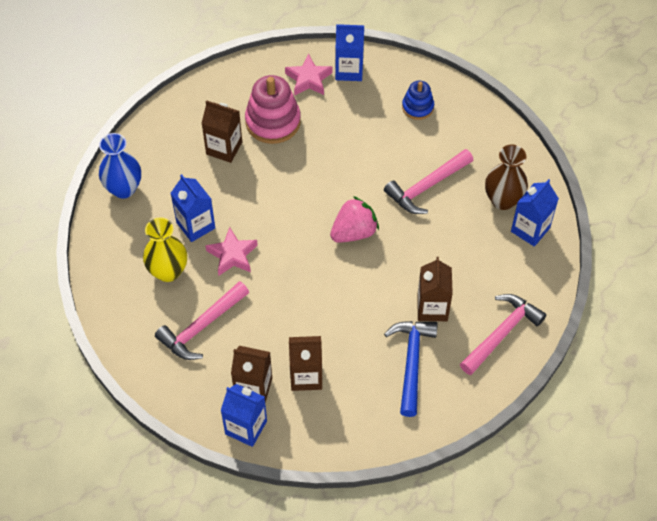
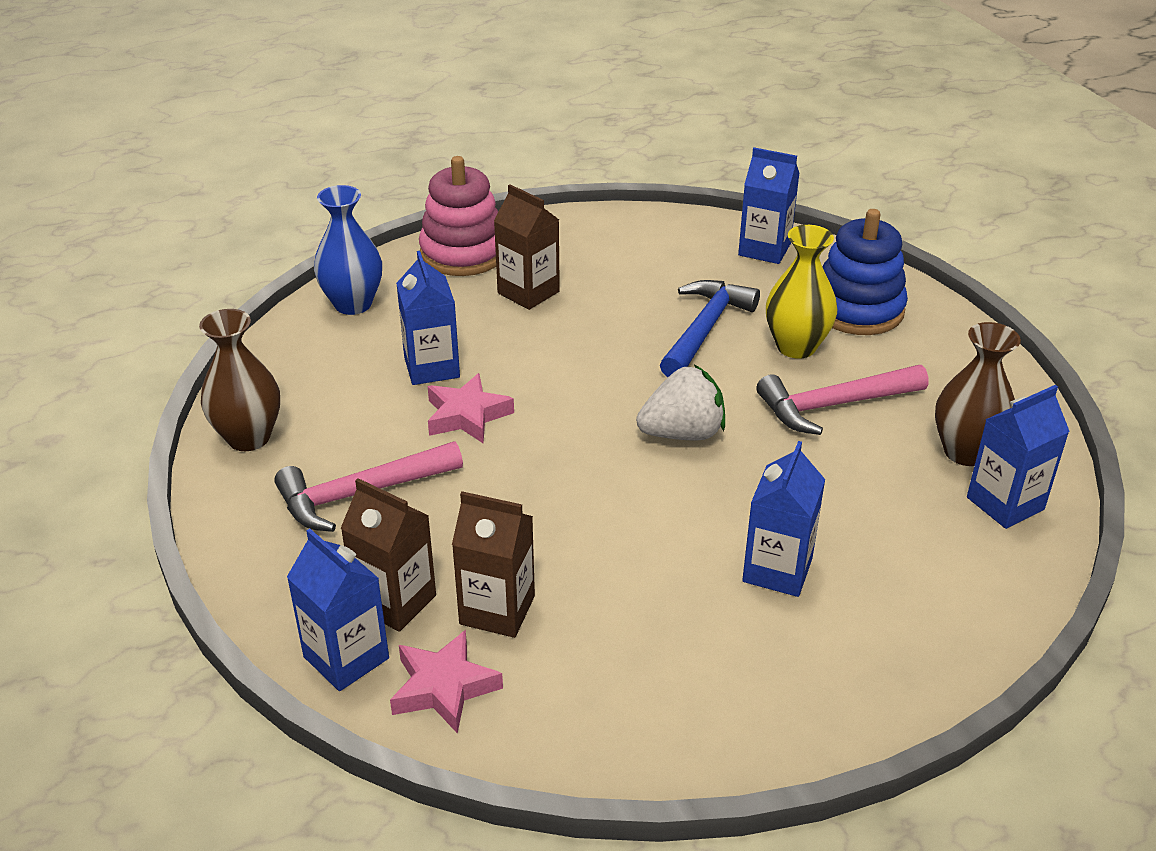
camera: 20 degrees right, 20 degrees down
(119, 308) = (249, 437): none -> brown vase
(168, 271) = (354, 411): yellow vase -> yellow vase (796, 347)
(273, 121) = (619, 279): pink stacking toy -> pink stacking toy (463, 253)
(309, 79) = (697, 247): pink star -> pink star (444, 687)
(354, 232) = (682, 433): pink strawberry -> white strawberry
(411, 362) = (703, 641): blue hammer -> blue hammer (705, 329)
(417, 107) = (857, 309): blue stacking toy -> blue stacking toy, size x1.72
(432, 308) = (777, 570): brown carton -> blue carton
(502, 333) = (900, 643): pink hammer -> none

